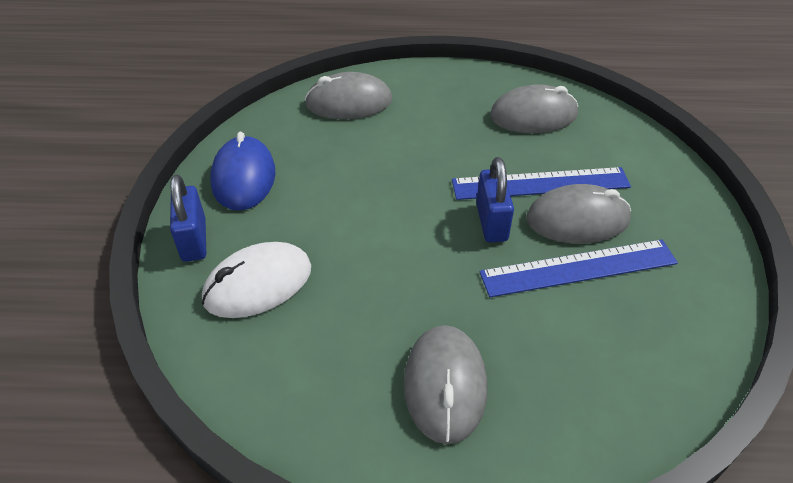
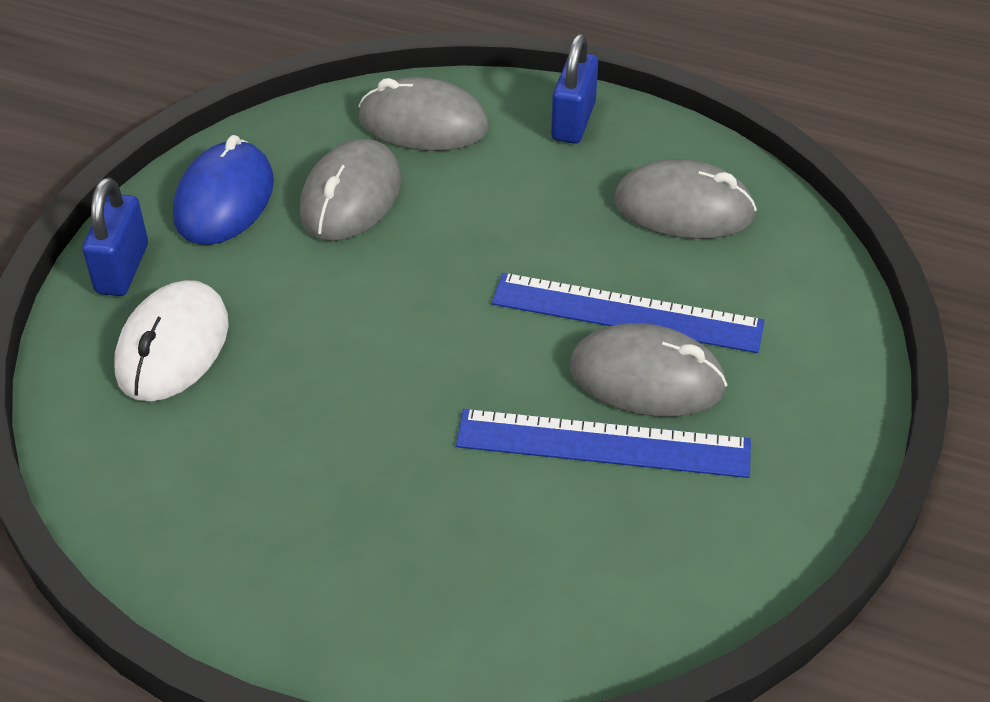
camera: 20 degrees right, 0 degrees up
(258, 284) = (173, 347): white mouse -> white mouse turned 60 degrees counterclockwise
(445, 385) = (334, 537): grey mouse -> grey mouse (351, 197)
(491, 222) = (522, 349): blue padlock -> blue padlock (573, 121)

